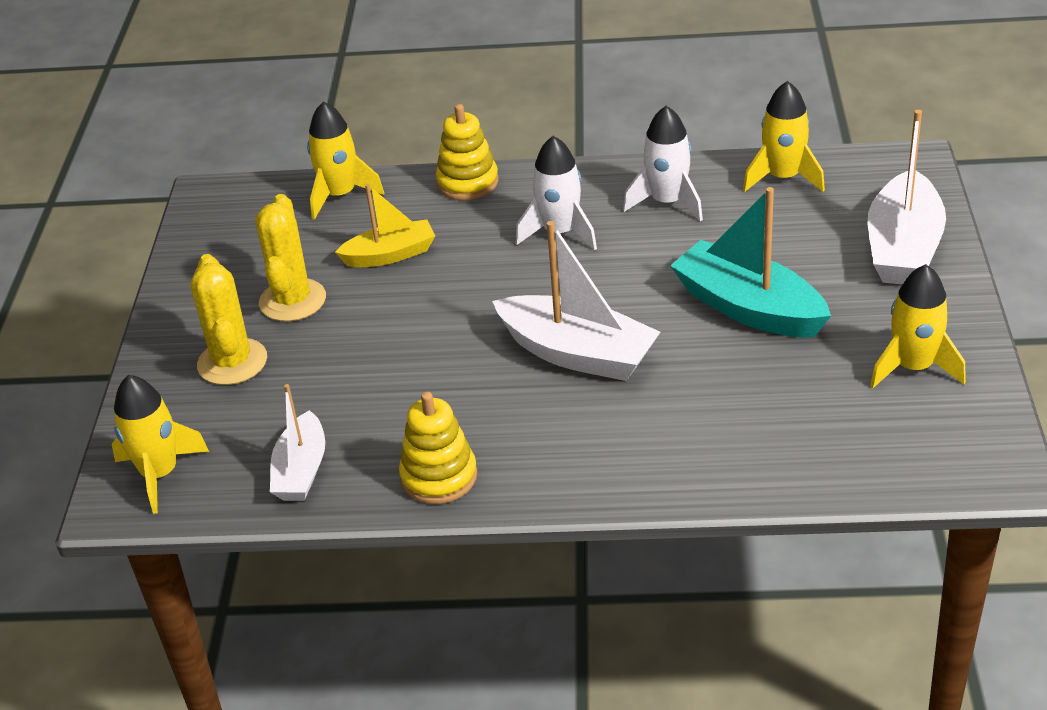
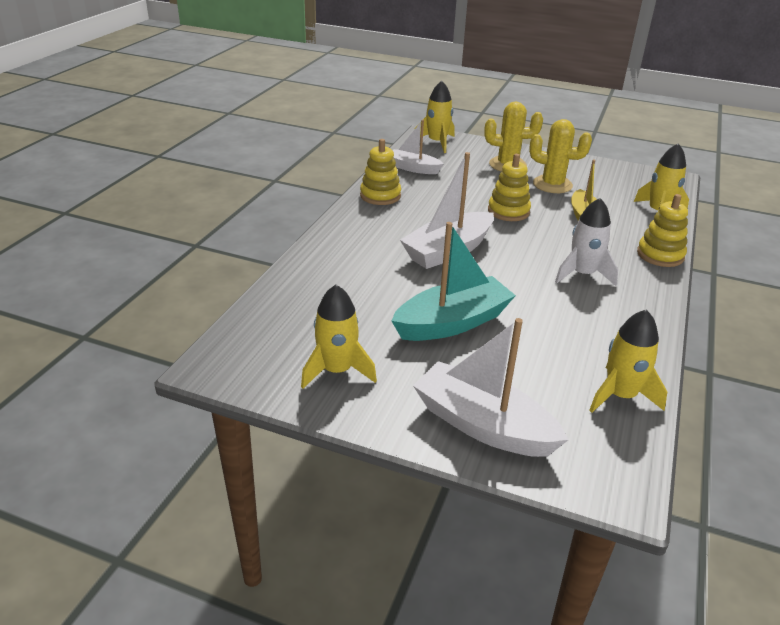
camera: 105 degrees right, 5 degrees down
(415, 325) = (508, 211): none -> yellow stacking toy
(667, 202) = (603, 327): white rocket -> none

